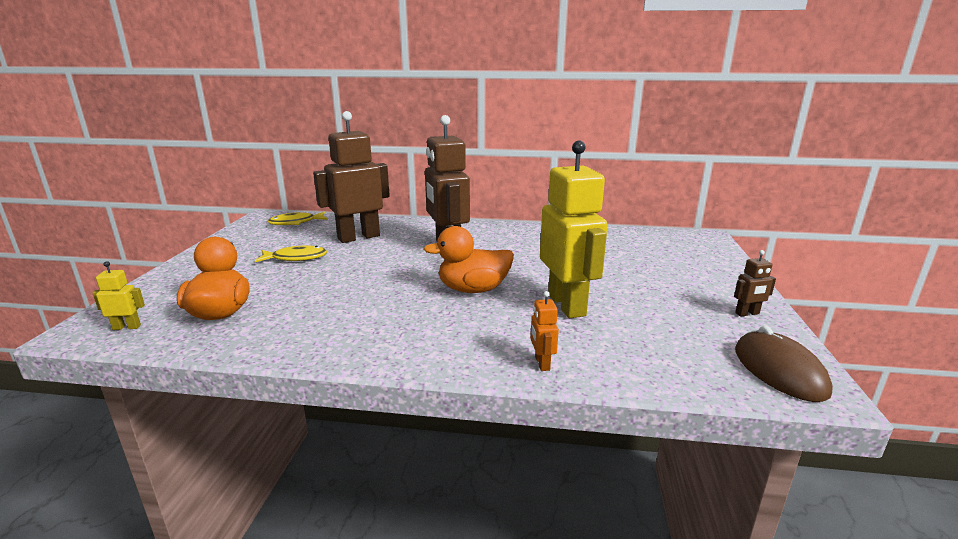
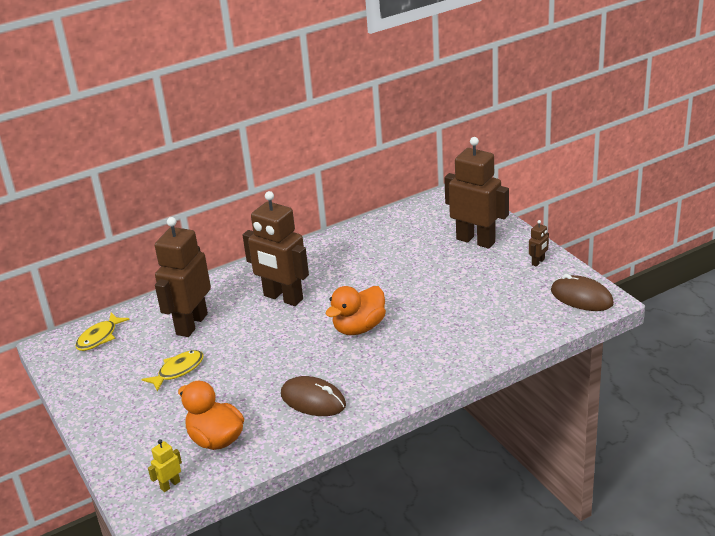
camera: 35 degrees left, 10 degrees up
(340, 324) = (313, 400): none -> brown mouse
(542, 363) = (466, 358): orange robot -> none
(567, 305) = (433, 309): yellow robot -> none
(687, 272) = (476, 240): none -> brown robot

